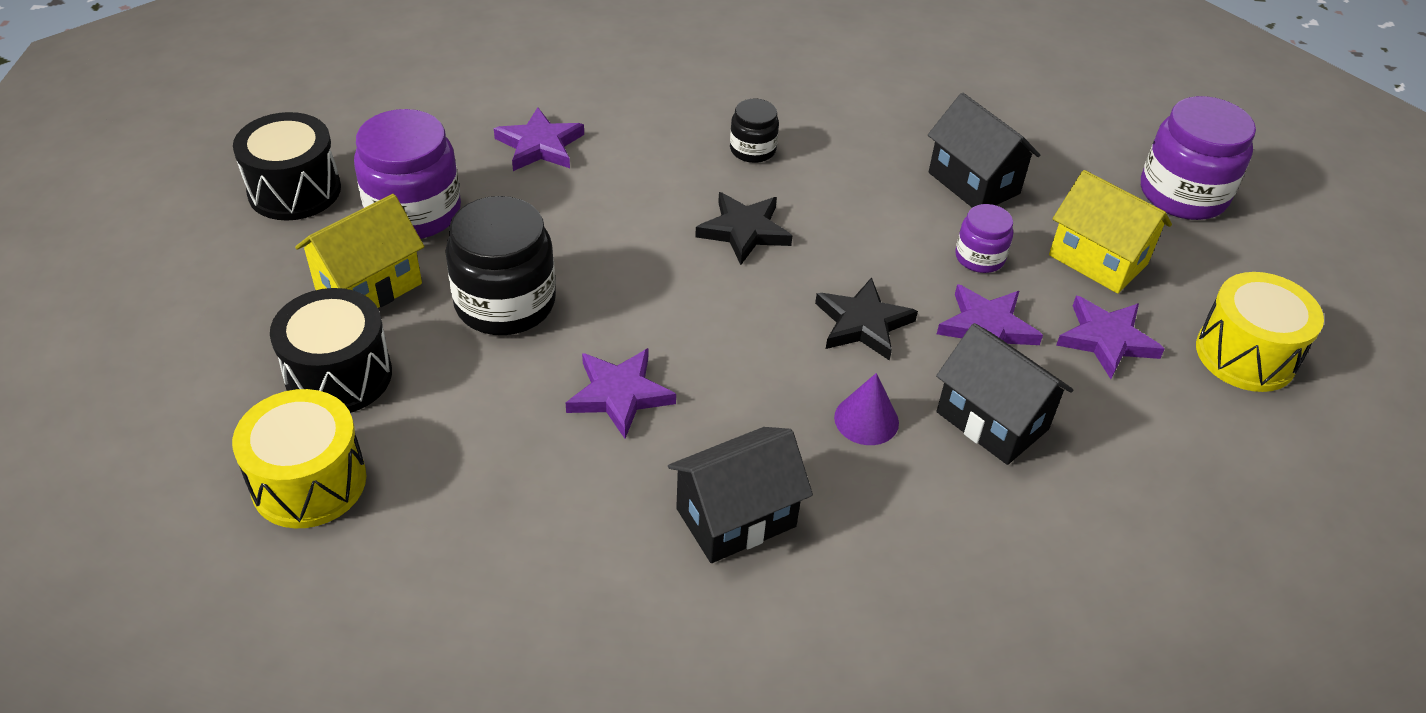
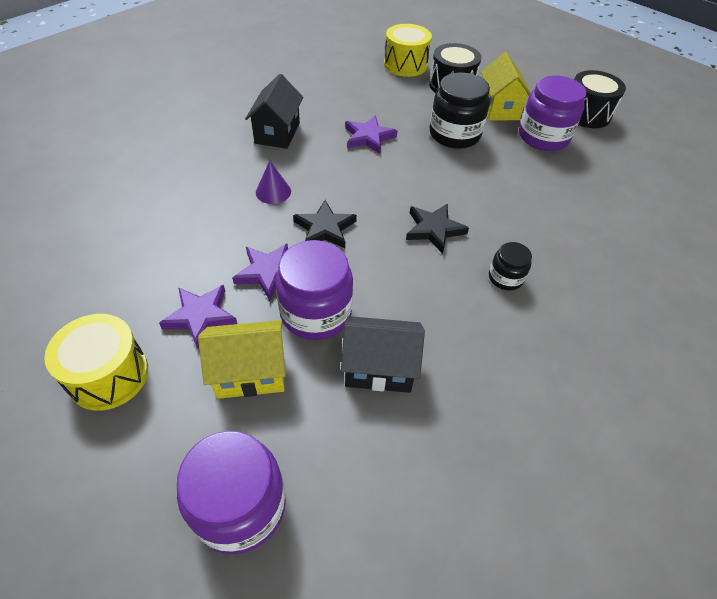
camera: 130 degrees right, 5 degrees up
(540, 145) = (573, 196): purple star -> none
(979, 257) = (316, 312): purple jar -> purple jar, size x1.88
(992, 421) = (221, 229): black house -> none

